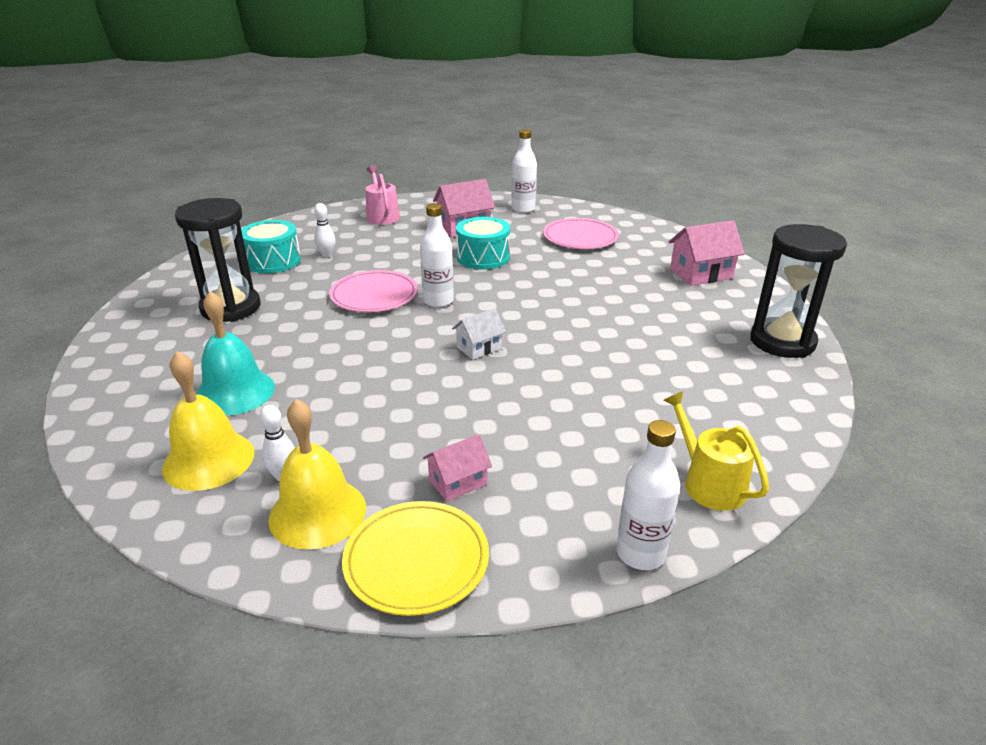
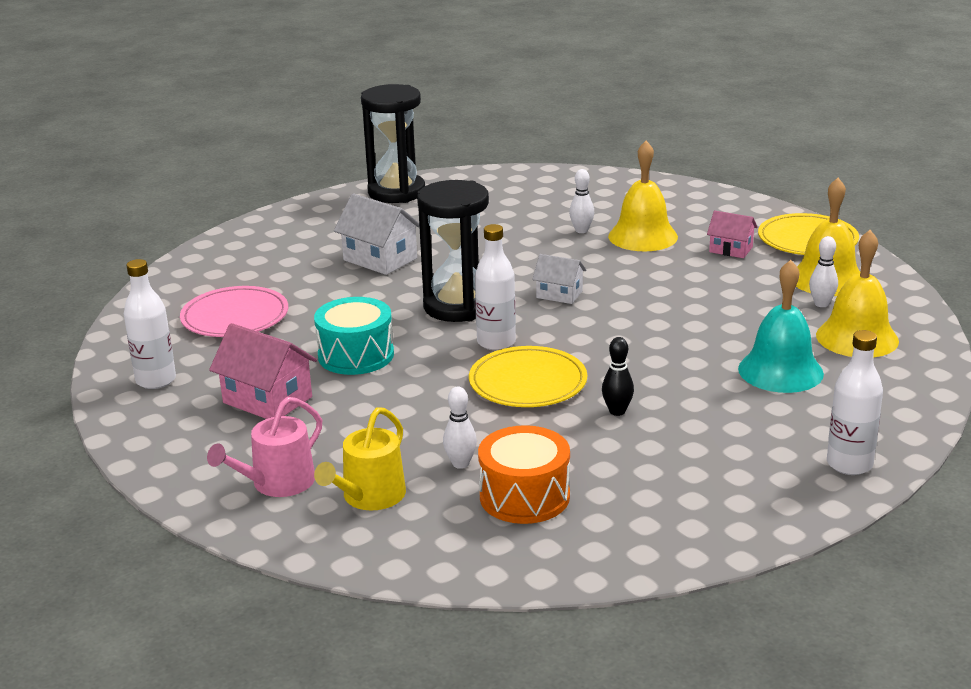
camera: 120 degrees left, 5 degrees down
(231, 308) = (668, 457): black hourglass -> black hourglass (457, 306)
(273, 261) = (524, 496): turquoise drum -> orange drum
(298, 311) = (617, 411): none -> black bowling pin
(374, 295) = (528, 382): pink plate -> yellow plate
(549, 438) = (643, 236): none -> yellow bell
(599, 407) = (581, 230): none -> white bowling pin
(626, 298) = (380, 259): none -> white house
(640, 553) = (705, 192): white bottle -> white bottle (849, 464)
(701, 274) = (284, 239): pink house -> none
(709, 483) = (617, 187): yellow watering can -> yellow watering can (369, 497)

